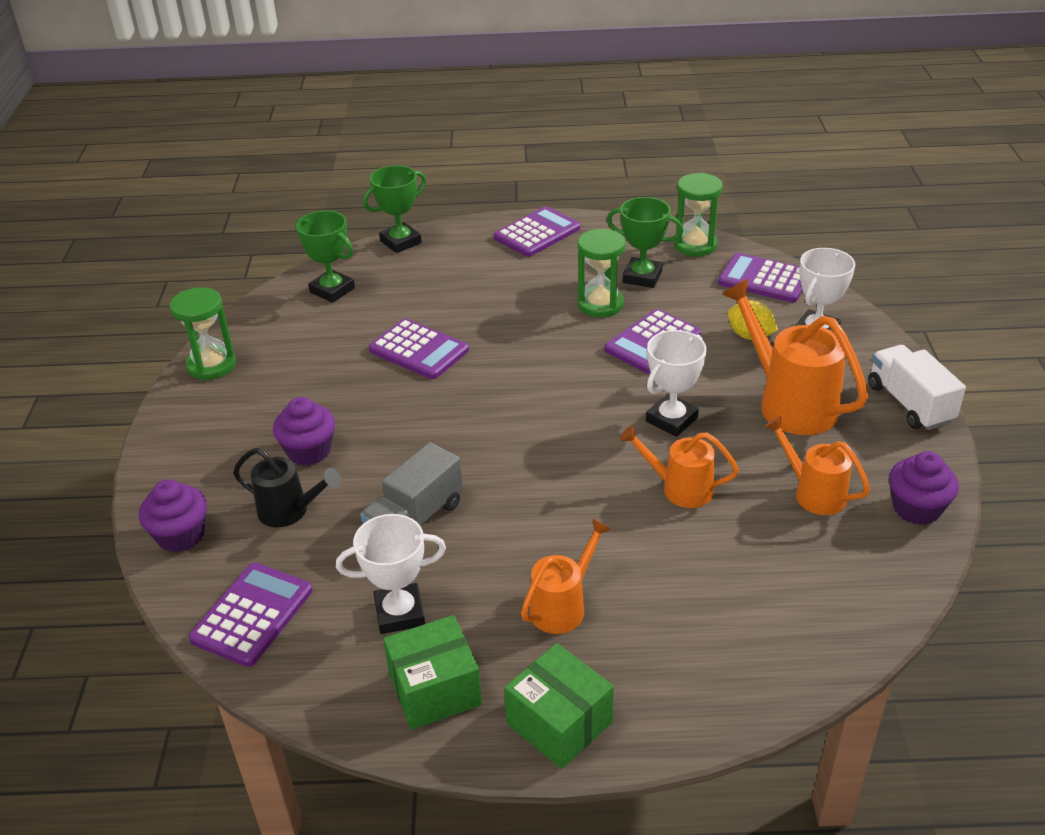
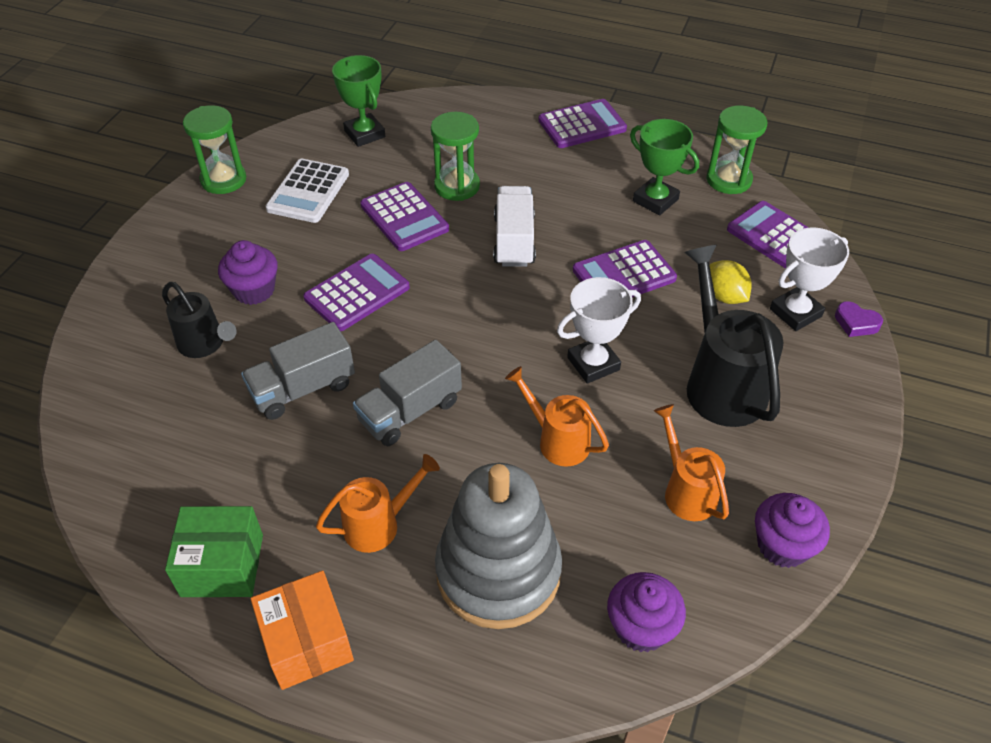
camera: 20 degrees right, 10 degrees up
(181, 535) = (107, 337): purple cupcake -> purple cupcake (641, 627)
(252, 615) = (119, 434): purple calculator -> purple calculator (357, 293)
(308, 353) = (308, 192): none -> white calculator
(399, 613) = (237, 478): white trophy -> none
(400, 242) = (452, 101): green trophy -> none
(531, 506) = (410, 411): none -> grey truck
(559, 723) = (307, 642): green box -> orange box
(600, 304) = (597, 218): green hourglass -> green hourglass (457, 186)
(695, 607) = (498, 572): none -> grey stacking toy
(789, 402) = (721, 383): orange watering can -> black watering can
(869, 326) = (856, 323): none -> purple heart
(909, 404) = (847, 424): white truck -> white truck (514, 241)

